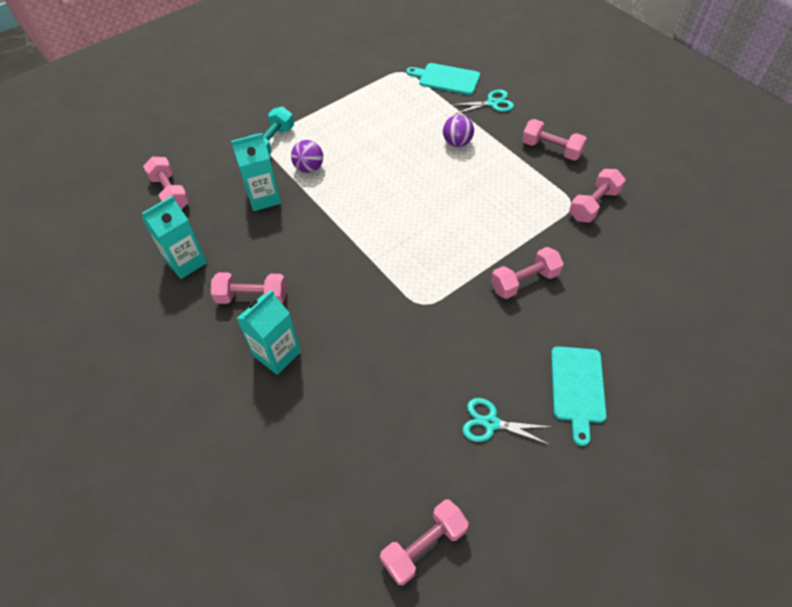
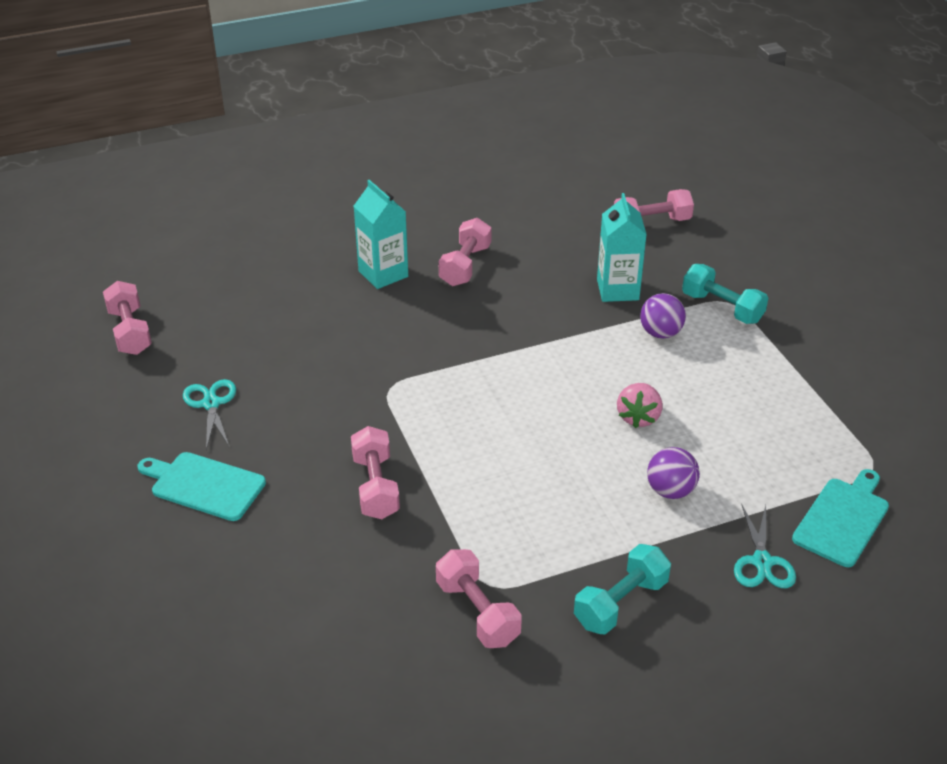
camera: 105 degrees right, 15 degrees down
(186, 262) = (537, 227): turquoise carton -> none
(399, 165) = (638, 417): none -> pink strawberry
(491, 423) = (211, 404): turquoise scissors -> turquoise scissors turned 45 degrees counterclockwise
(551, 149) = (620, 603): pink dumbbell -> turquoise dumbbell

